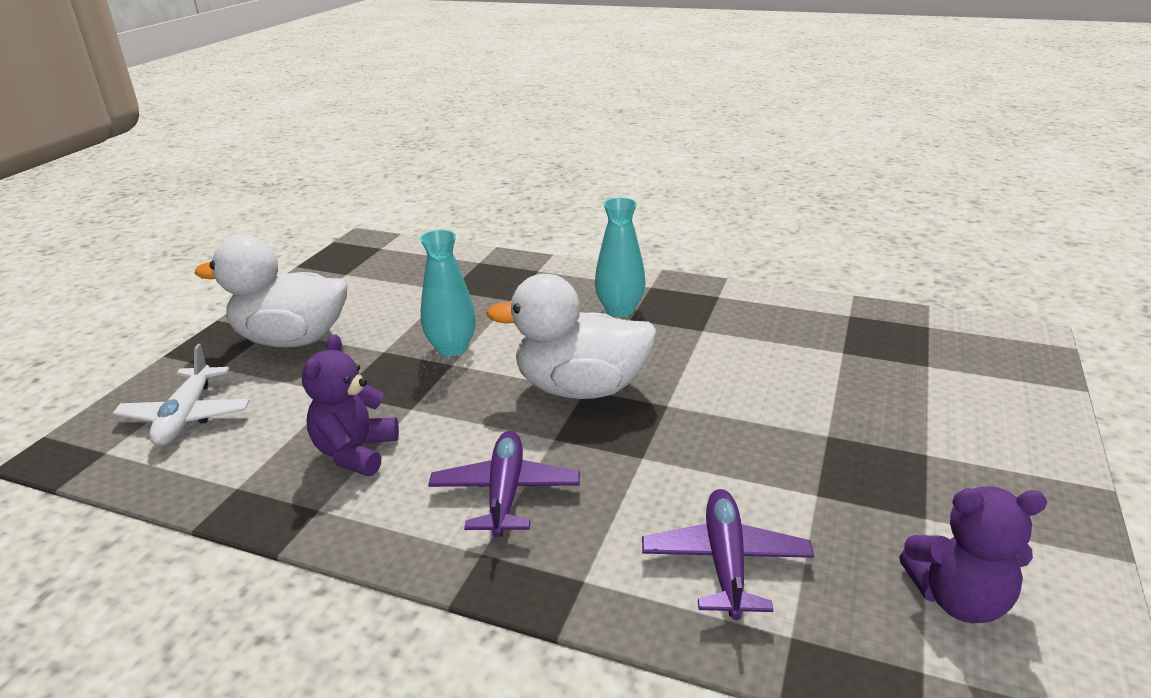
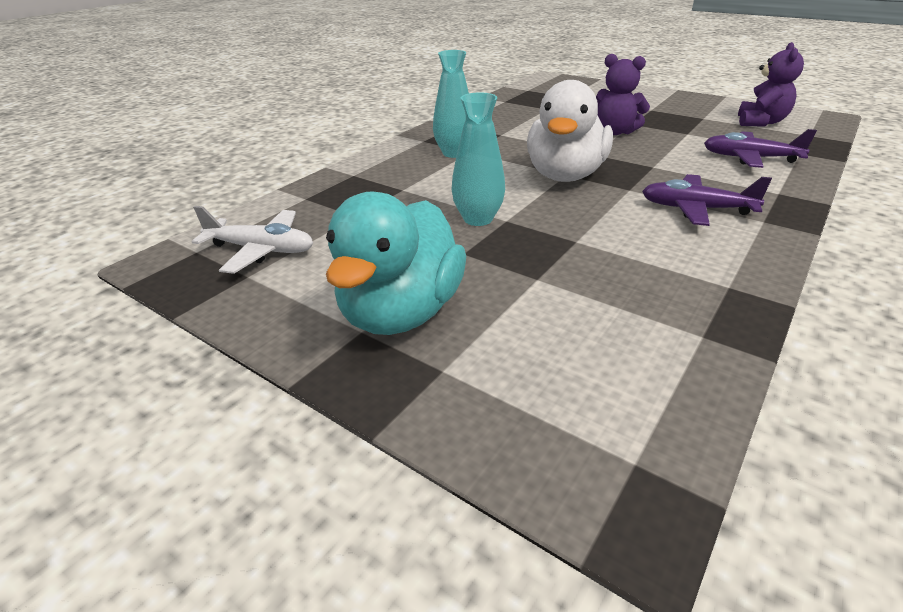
camera: 75 degrees left, 5 degrees up
(186, 416) = (559, 389): white plane -> white plane (261, 250)
(292, 339) = (401, 312): white duck -> turquoise duck
(355, 452) = (644, 268): purple teddy bear -> purple teddy bear (615, 132)

